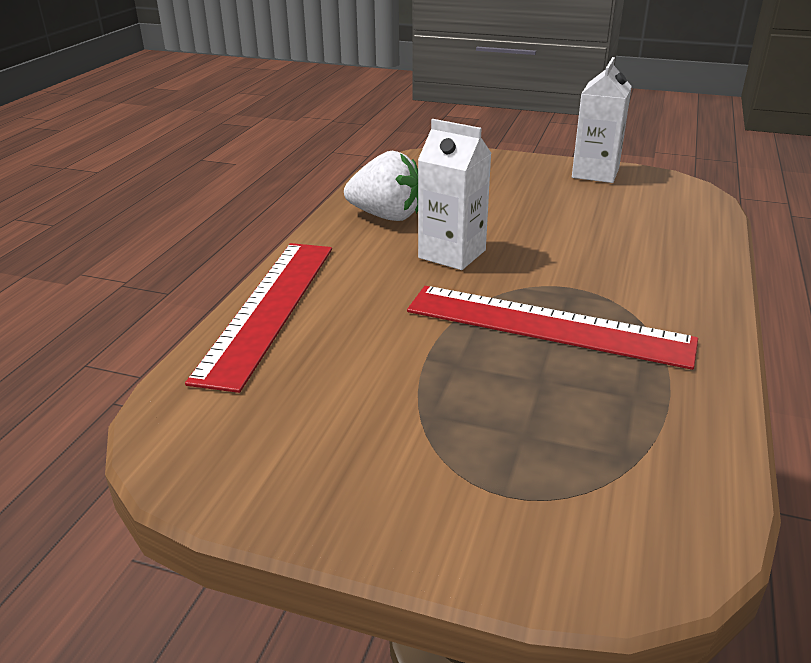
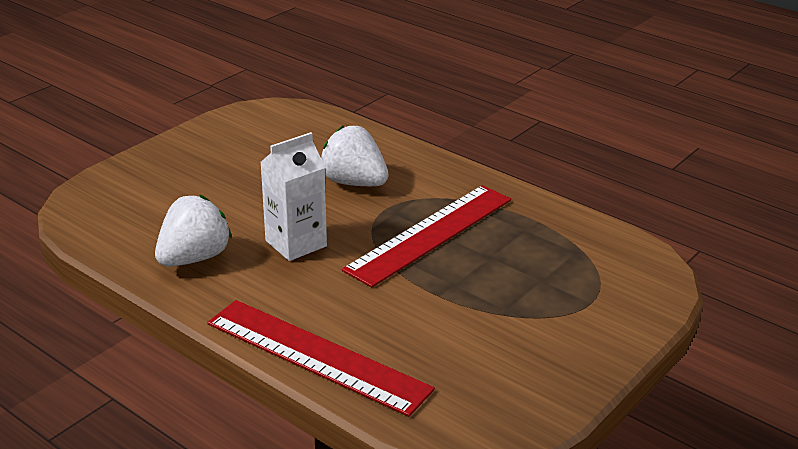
camera: 70 degrees left, 0 degrees up
(595, 173) = (210, 134): white carton -> none
(600, 257) = (354, 183): none -> white strawberry

